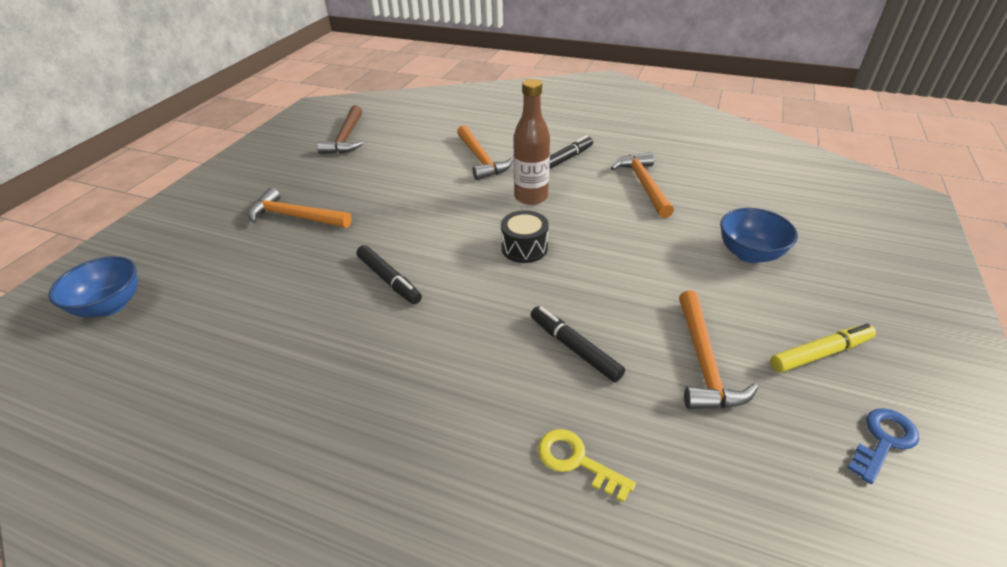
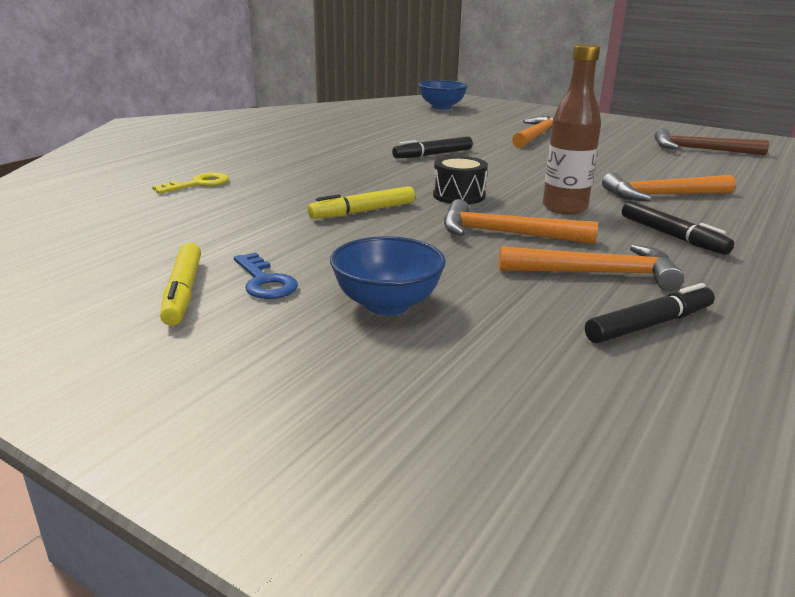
camera: 100 degrees right, 15 degrees down
(574, 348) = (302, 196): black marker -> black marker (650, 325)
(594, 296) = (362, 211): none -> yellow marker
(703, 362) = (235, 236): orange hammer -> orange hammer (505, 233)
(883, 441) = (60, 285): blue key -> blue key (265, 281)

